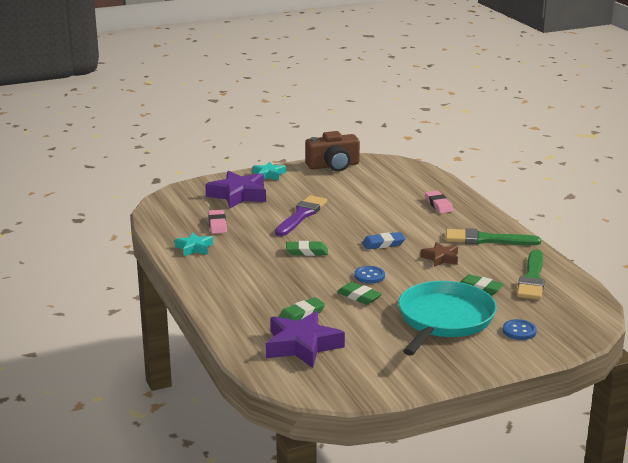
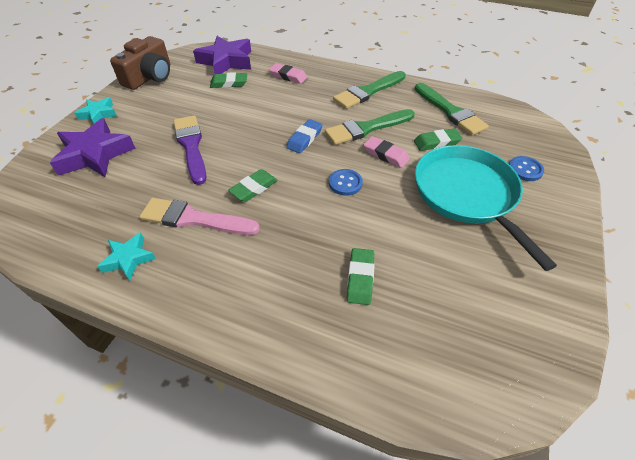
camera: 45 degrees left, 25 degrees up
(217, 225) = (117, 207): pink eraser -> pink eraser (386, 155)
(251, 248) = (194, 219): none -> pink brush
(302, 346) = (422, 326): purple star -> purple star (226, 61)
(359, 296) = (372, 215): green eraser -> green eraser (229, 83)
(441, 258) = (366, 128): brown star -> green brush

